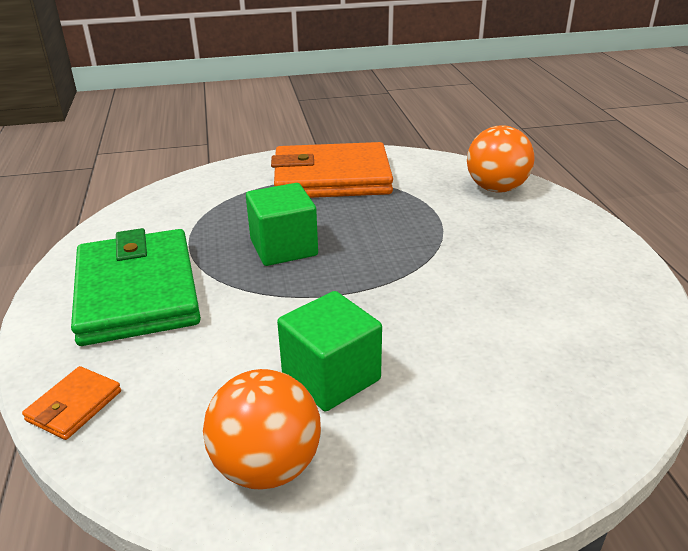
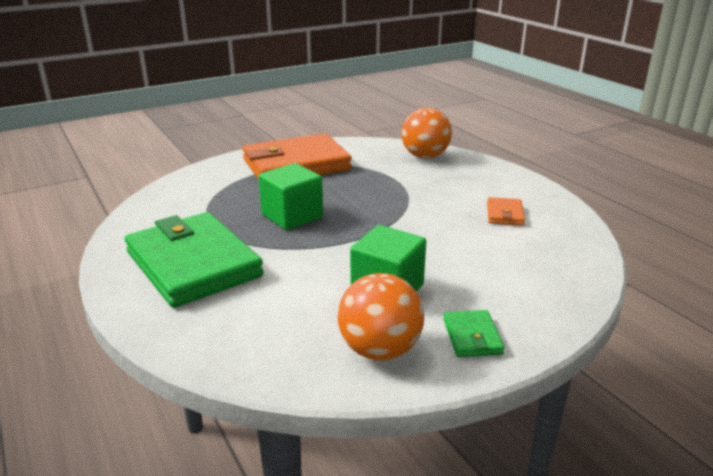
camera: 20 degrees left, 5 degrees down
(74, 406) = (201, 346): orange wallet -> orange wallet (504, 214)
(397, 478) = (472, 337): none -> green wallet

